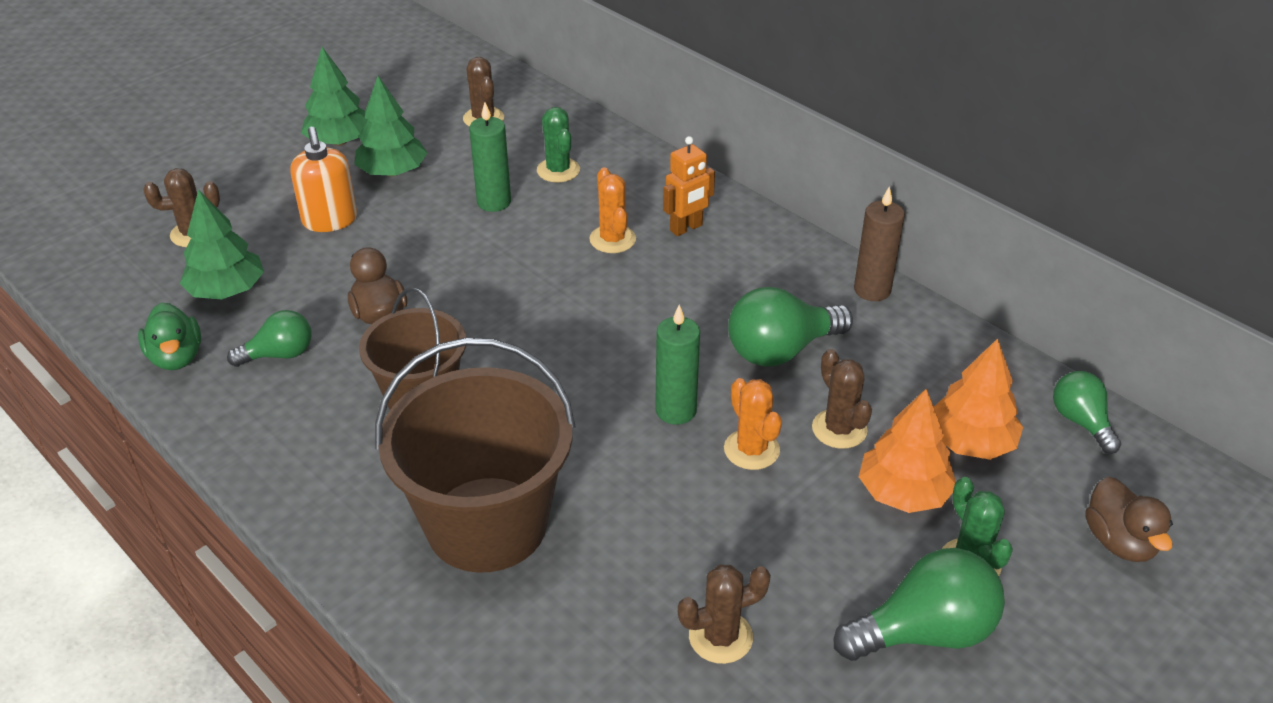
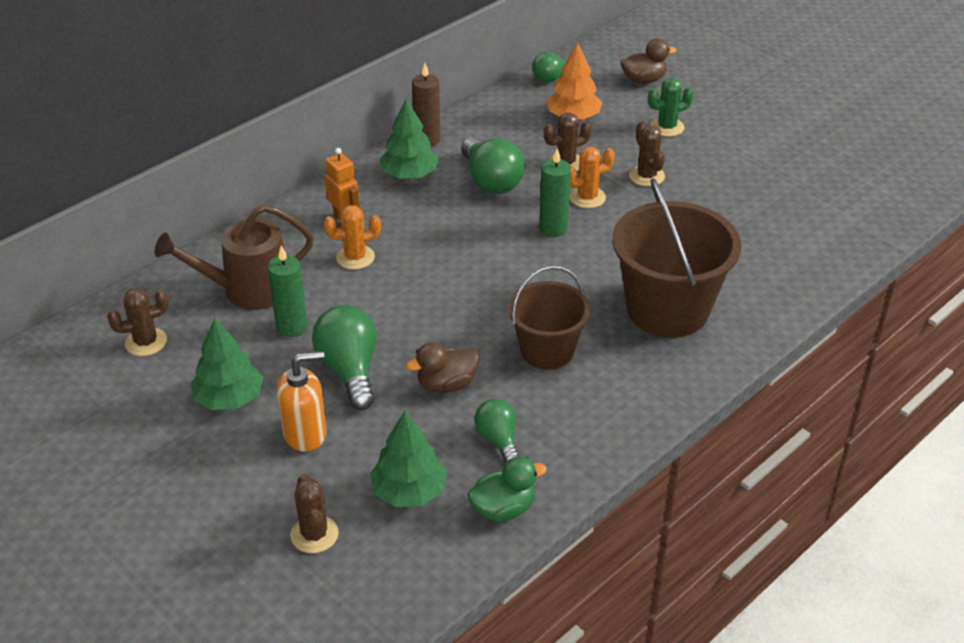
camera: 90 degrees left, 0 degrees up
(339, 141) = (163, 444): green tree -> green tree (409, 174)
(558, 170) = (248, 290): green cactus -> brown watering can
(720, 637) = (736, 214): brown cactus -> brown cactus (646, 176)
(903, 493) = (617, 144): orange tree -> none
(924, 632) = (717, 146): green light bulb -> green light bulb (350, 370)

